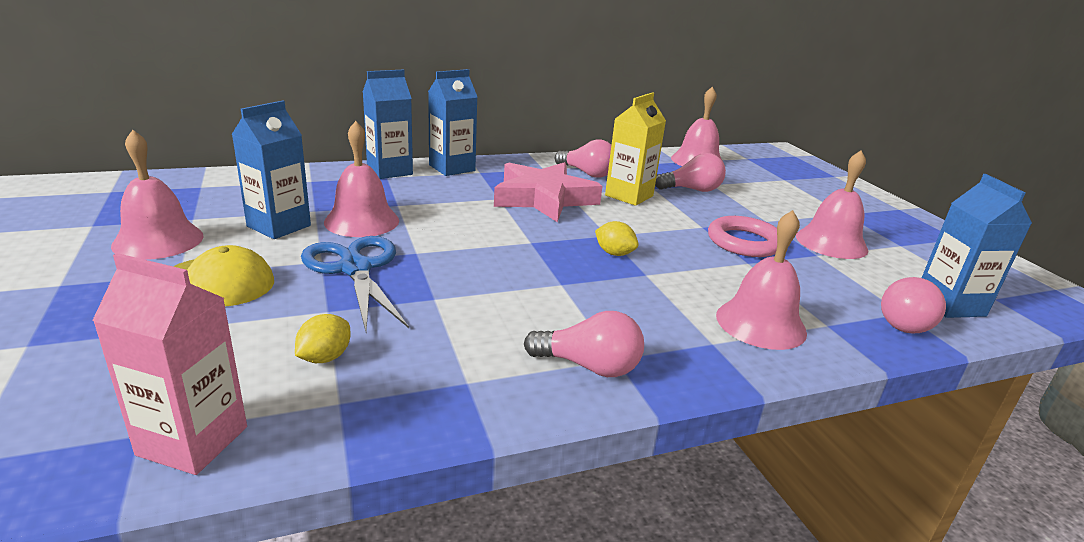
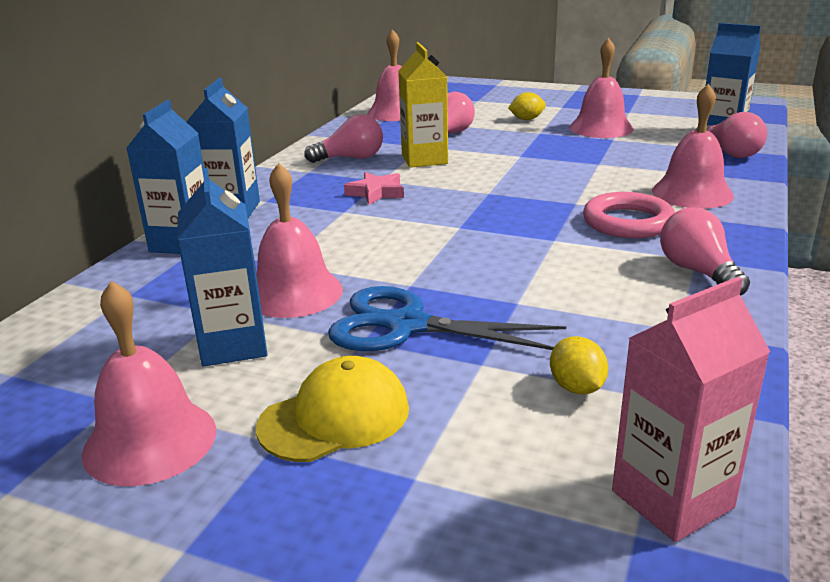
camera: 45 degrees left, 0 degrees up
(543, 198) = (376, 193): pink star -> pink star, size x0.48
(589, 366) = (698, 272): pink light bulb -> pink light bulb turned 75 degrees counterclockwise
(614, 253) = (526, 202): yellow lemon -> yellow lemon (526, 119)
(744, 242) = (565, 152): pink ring -> pink ring (627, 222)

